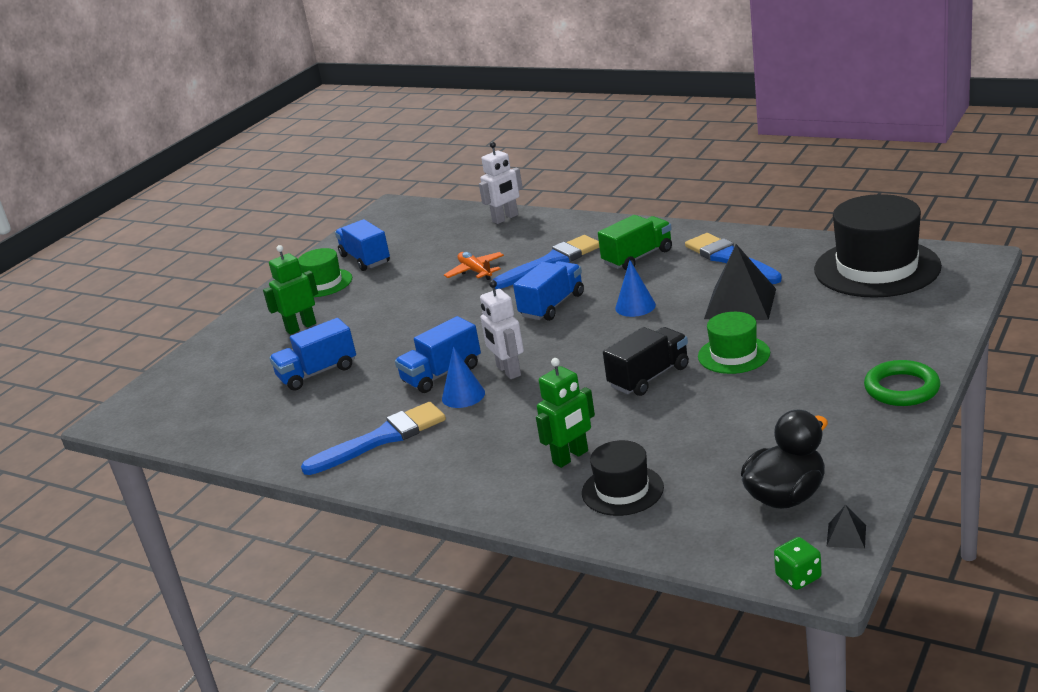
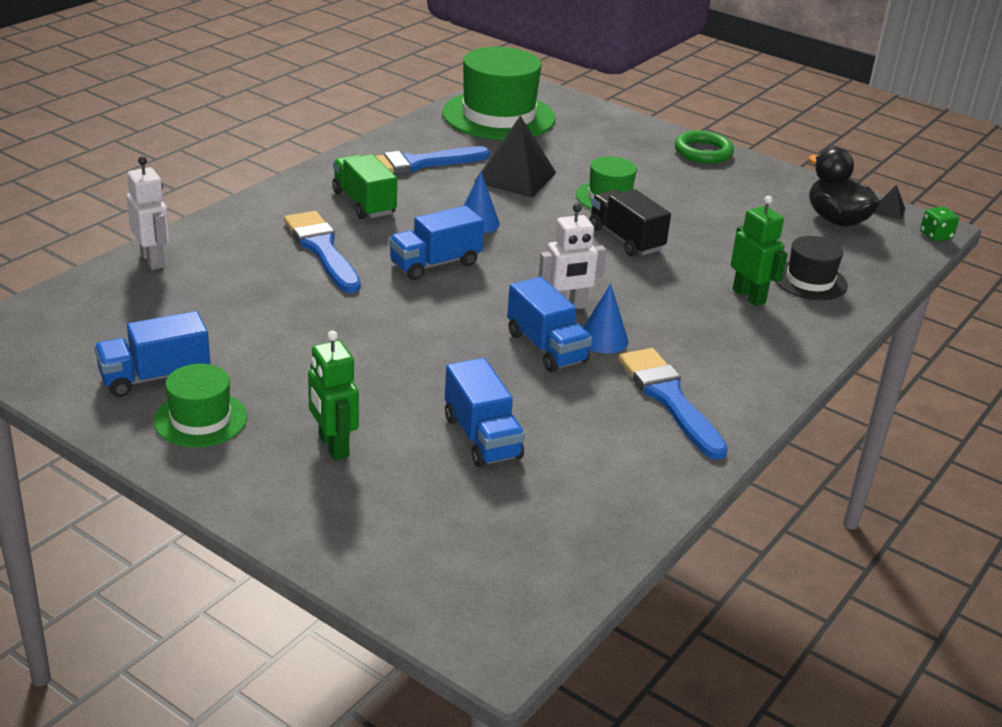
camera: 90 degrees left, 5 degrees up
(475, 271) = (294, 298): orange plane -> none
(552, 305) = (435, 264): blue truck -> blue truck turned 75 degrees counterclockwise
(877, 268) = (498, 116): black hat -> green hat

